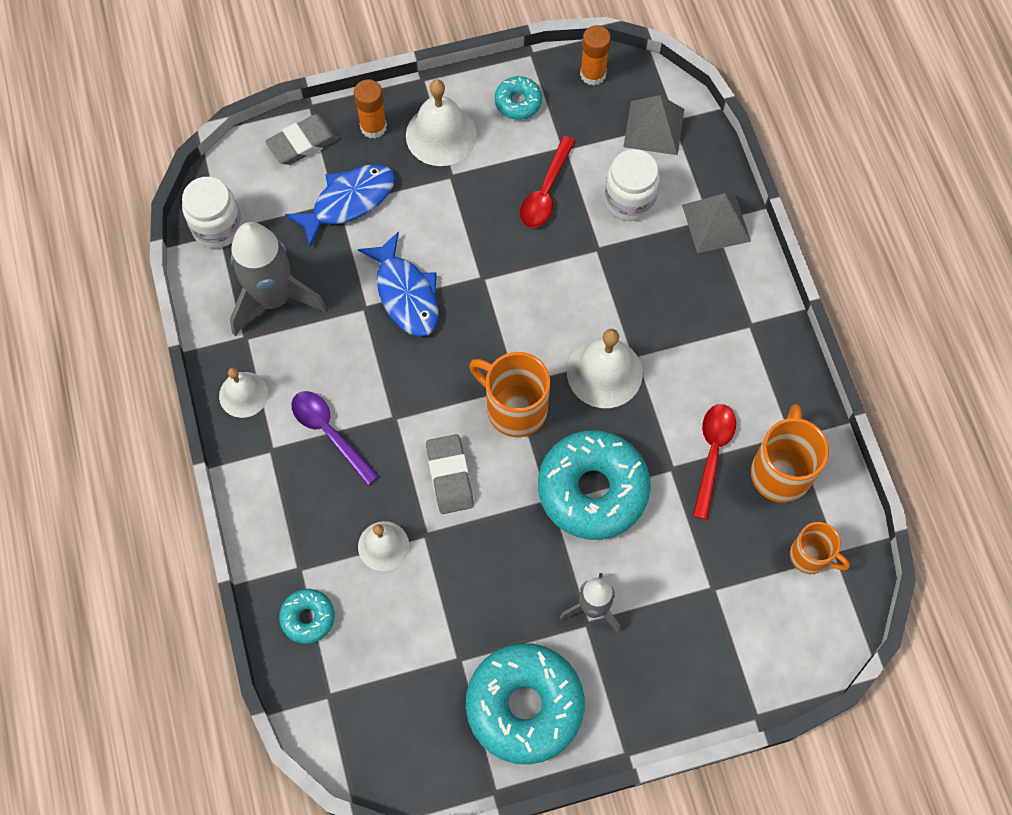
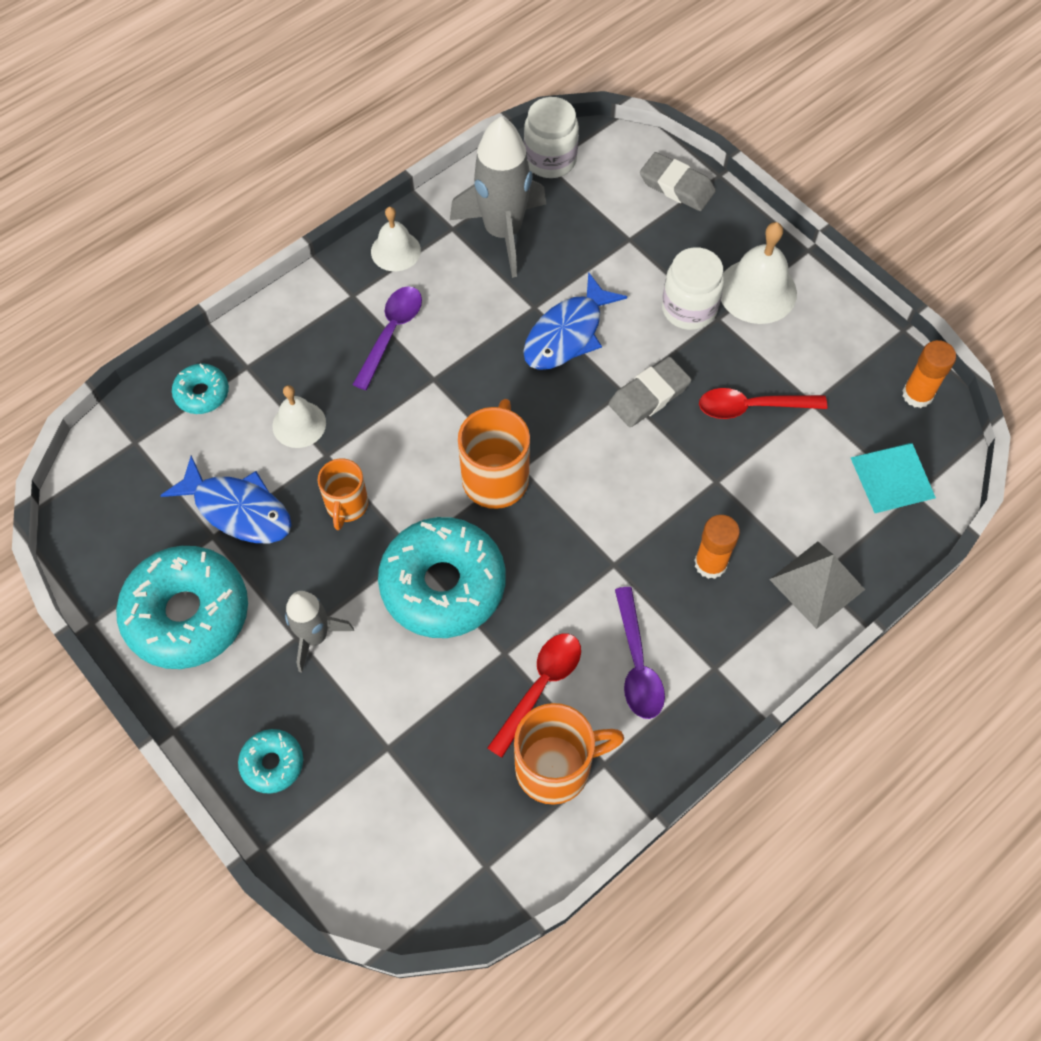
camera: 65 degrees right, 5 degrees down
(349, 201) = (637, 247): blue fish -> blue fish (238, 509)
(373, 127) = (729, 233): orange glue stick -> orange glue stick (710, 563)
(449, 476) = (396, 450): grey eraser -> grey eraser (649, 395)
(518, 102) = (838, 341): turquoise donut -> turquoise donut (272, 763)
(604, 372) = (578, 544): white bell -> none
(629, 200) = (791, 488): white jar -> white jar (689, 309)
(654, 128) = (892, 477): grey pyramid -> turquoise pyramid
(712, 454) = (540, 687): red spoon -> red spoon turned 45 degrees counterclockwise
(723, 376) = (637, 663): none -> purple spoon
(811, 556) = (470, 838): orange mug -> orange mug (346, 506)

